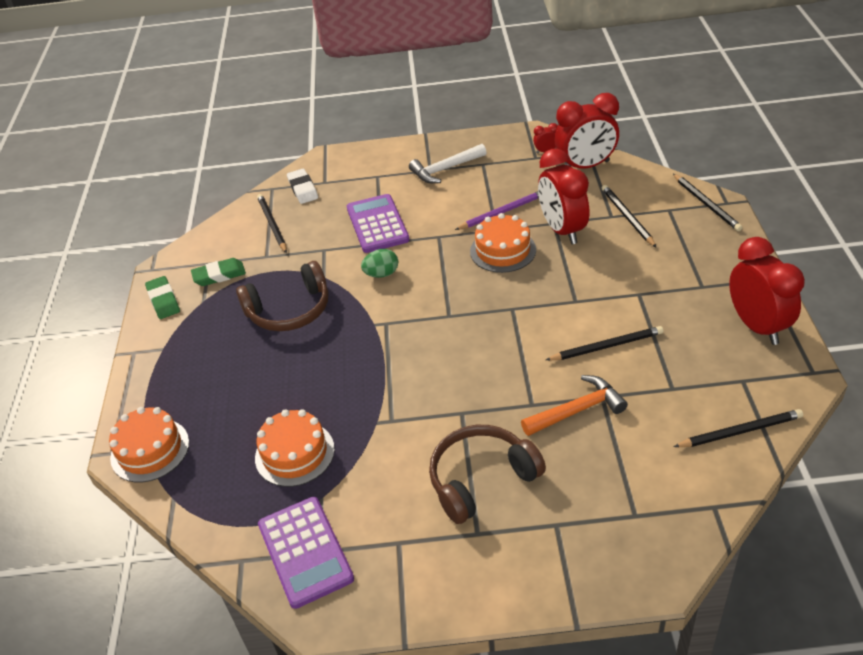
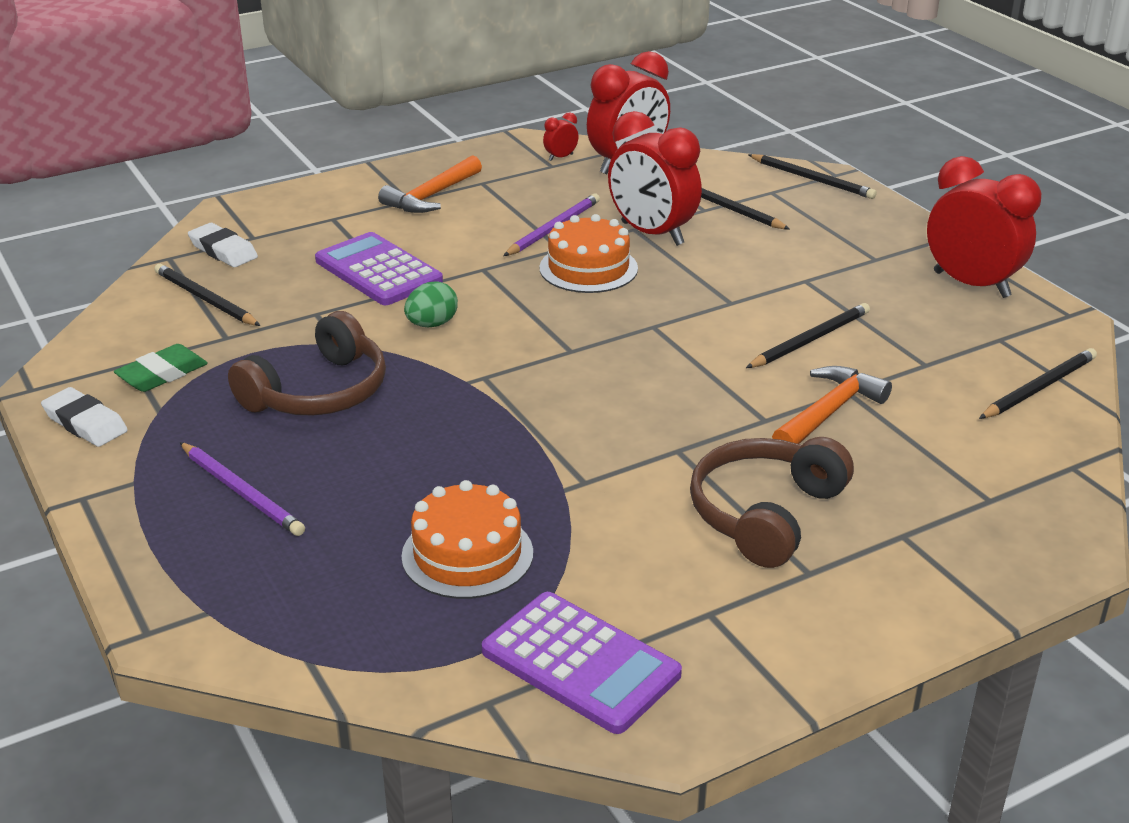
camera: 30 degrees left, 10 degrees down
(150, 450) = (216, 612): orange cake -> none
(163, 300) = (85, 423): green eraser -> white eraser
(209, 372) = (242, 492): none -> purple pencil
(445, 169) = (431, 196): white hammer -> orange hammer

